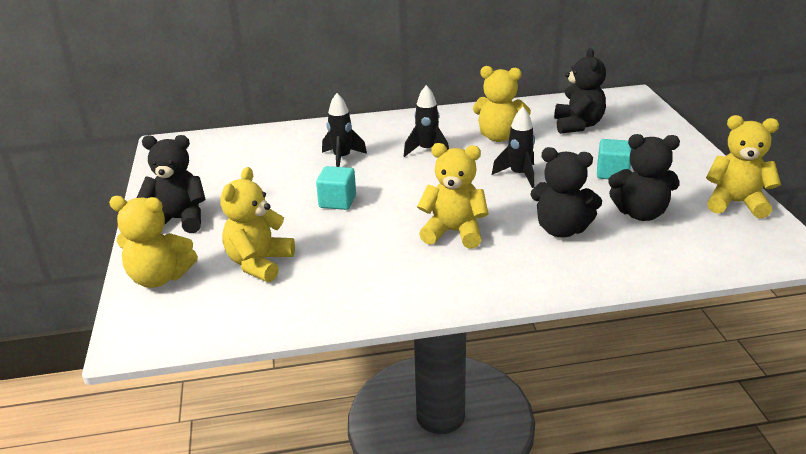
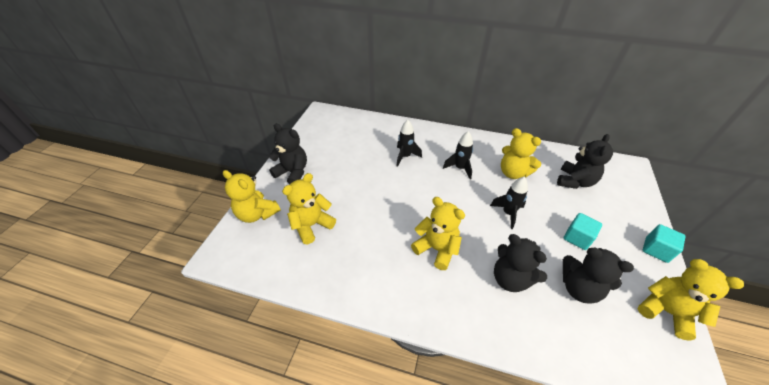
camera: 25 degrees right, 15 degrees up
(337, 201) = (382, 192): turquoise cube -> turquoise cube (656, 250)

